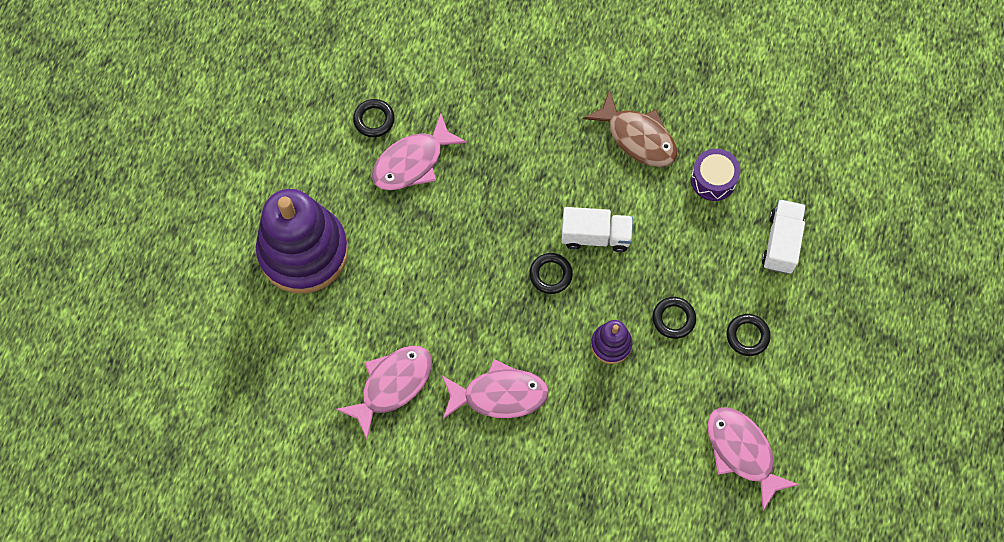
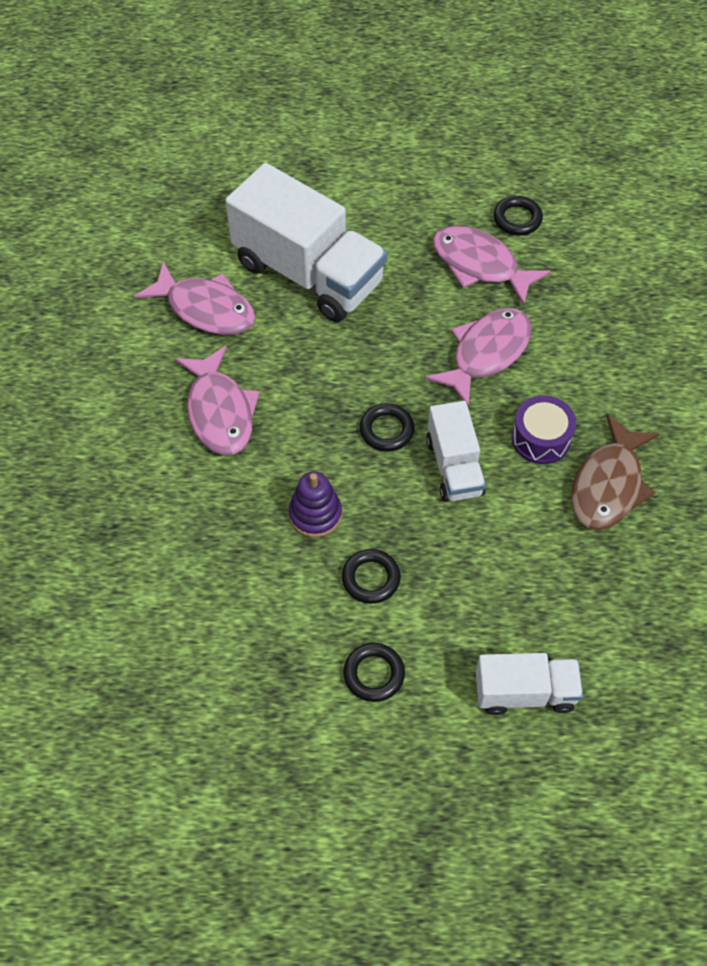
camera: 75 degrees right, 10 degrees down
(303, 252) = (337, 197): purple stacking toy -> none
(380, 295) = (308, 273): none -> white truck
(713, 180) = (585, 587): purple drum -> purple drum (541, 438)
(742, 452) = (208, 699): pink fish -> pink fish (486, 353)

